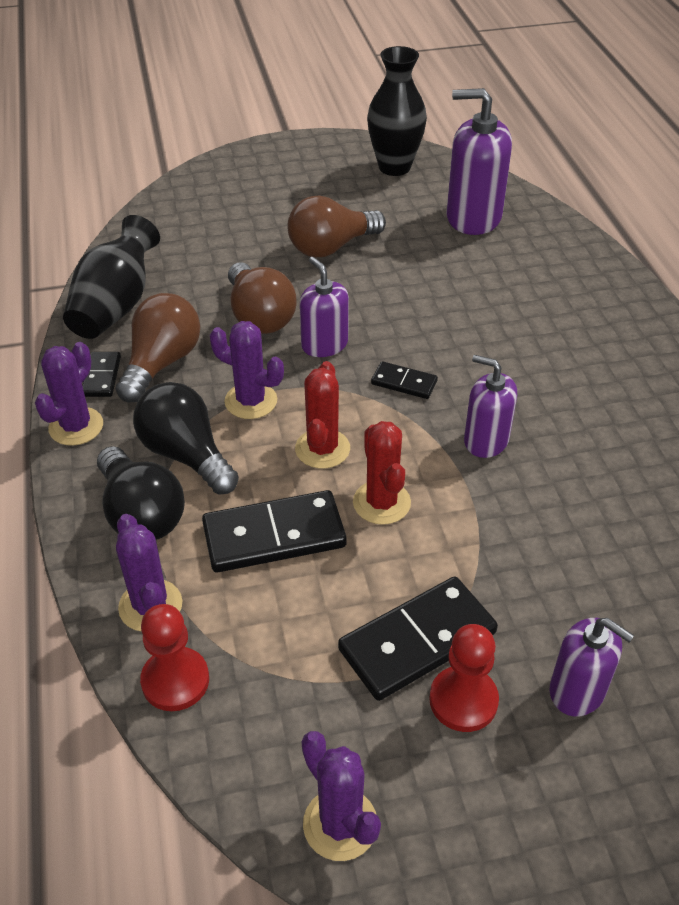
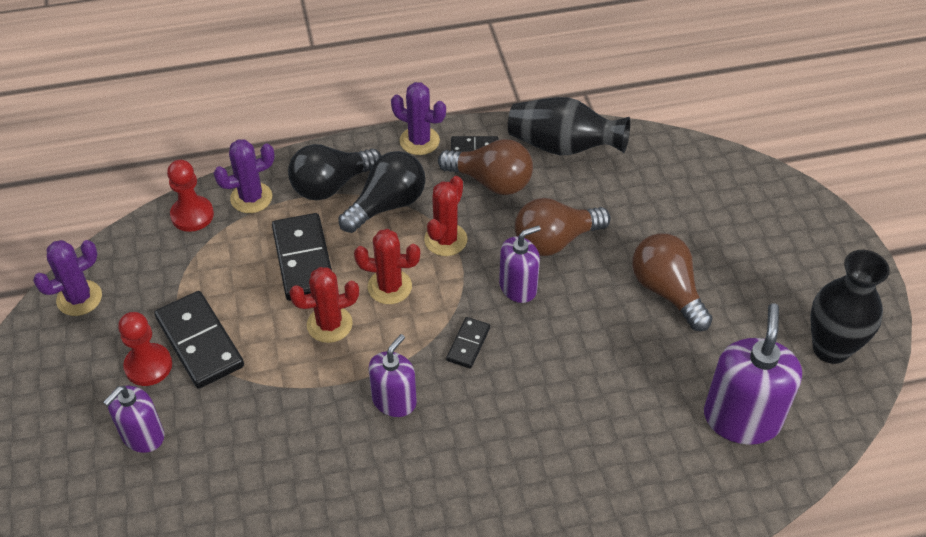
camera: 90 degrees right, 5 degrees up
(251, 401) = (445, 240): purple cactus -> red cactus

